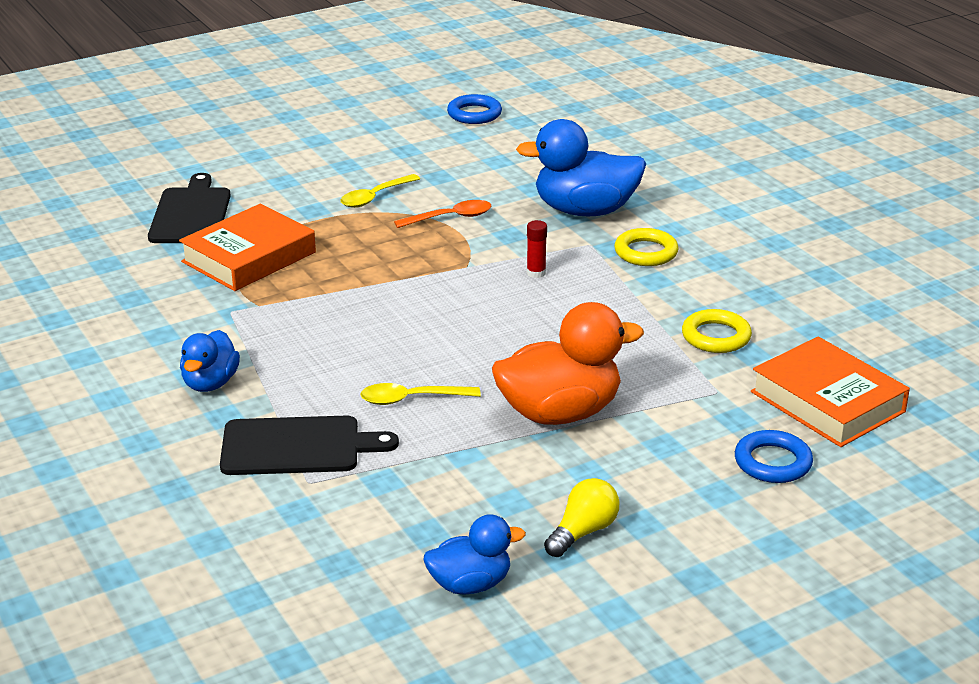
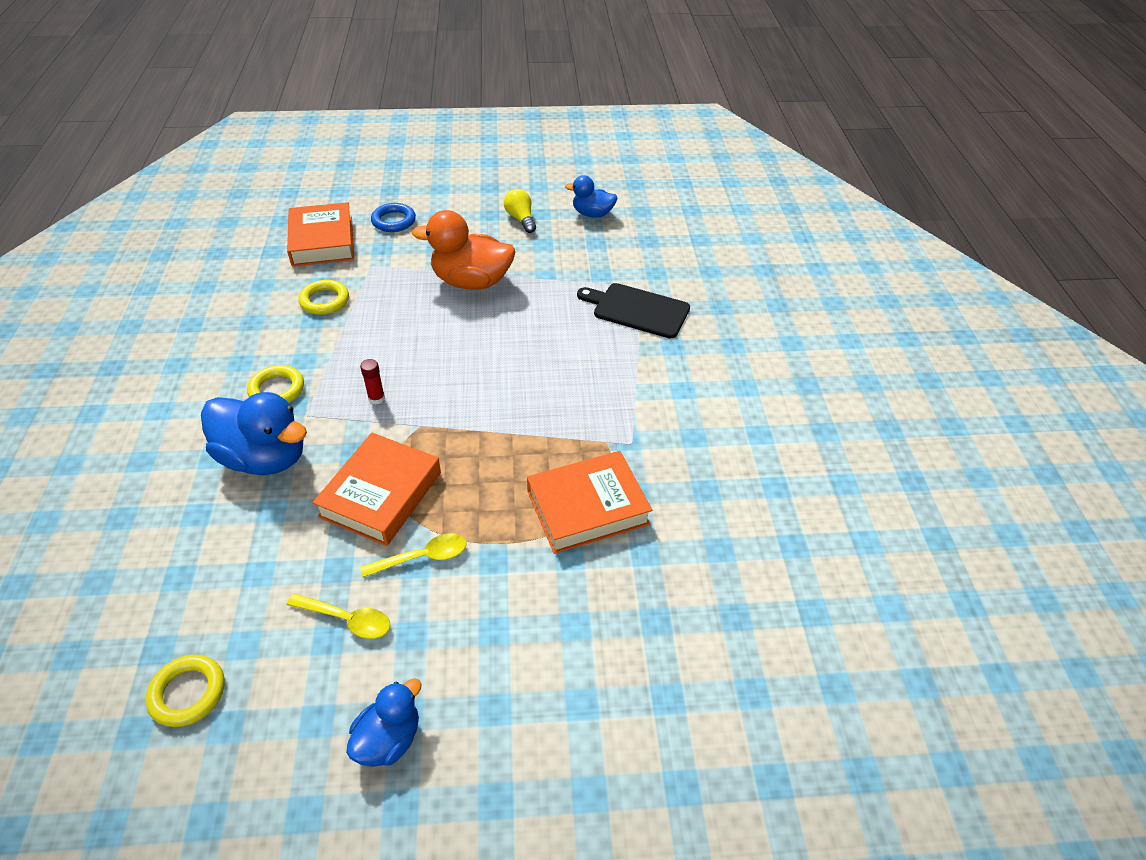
camera: 155 degrees left, 15 degrees up
(191, 214) = (614, 604): black cutting board -> none
(210, 383) = (672, 376): blue duck -> blue duck (389, 739)
(411, 399) = (549, 319): yellow spoon -> yellow spoon (347, 619)
(450, 218) = (381, 494): orange spoon -> orange book
(474, 114) = (188, 693): blue ring -> yellow ring
(583, 532) = (521, 219): yellow light bulb -> yellow light bulb turned 90 degrees clockwise

